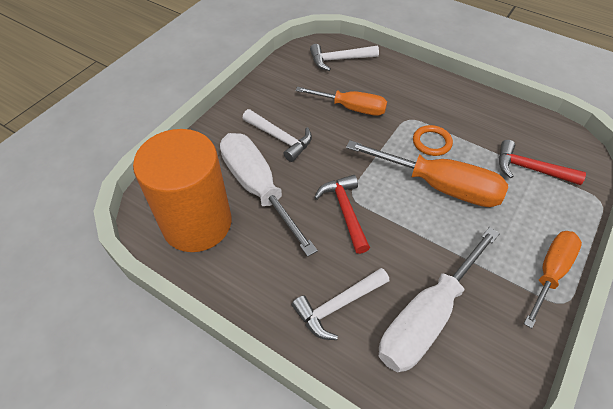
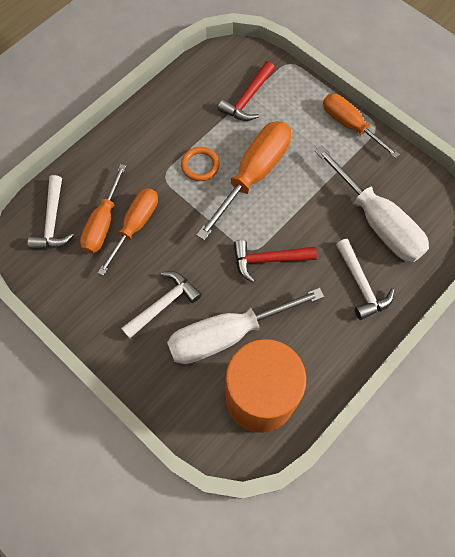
camera: 80 degrees left, 15 degrees up
(347, 88) = (103, 222): none -> orange screwdriver

